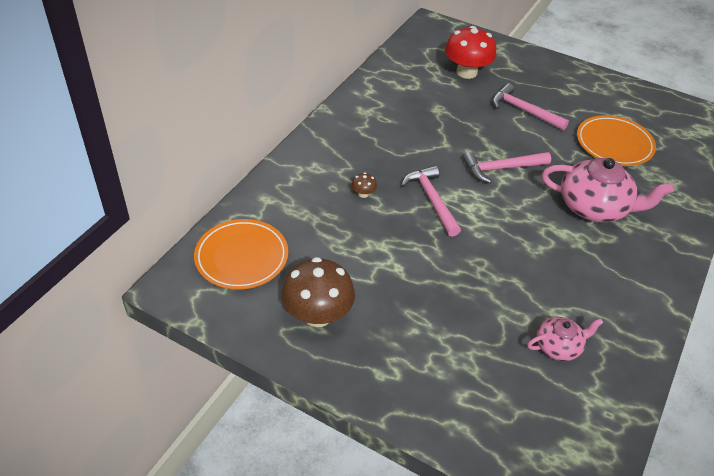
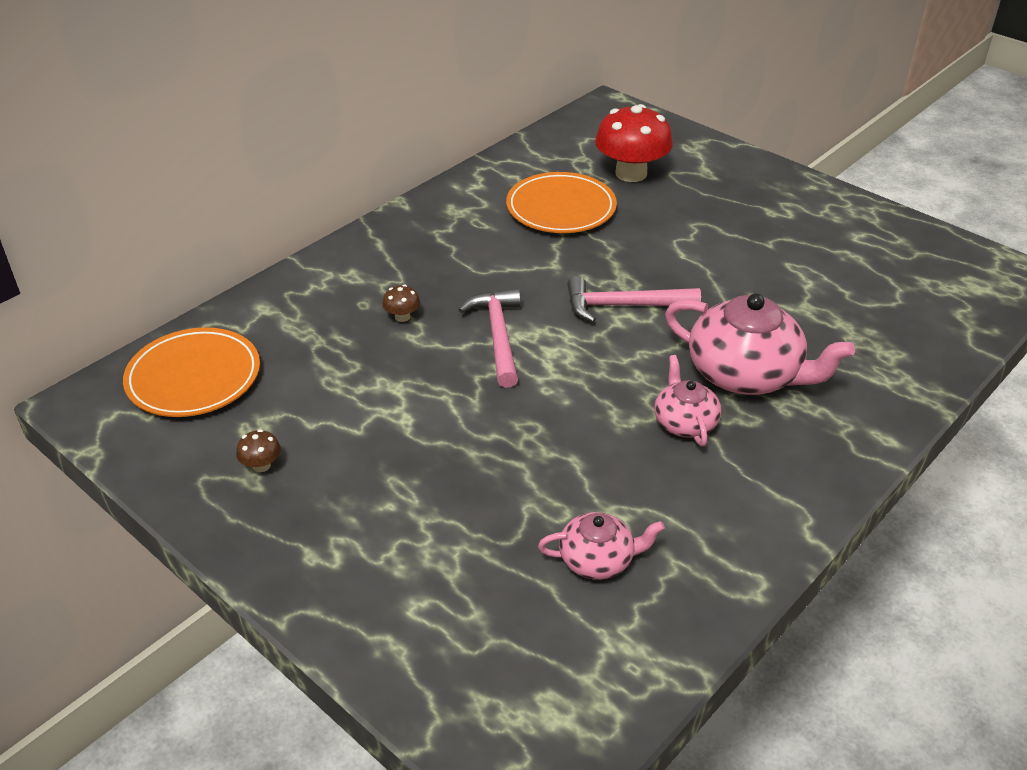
camera: 15 degrees right, 5 degrees down
(318, 315) = (261, 465): brown mushroom -> brown mushroom, size x0.42
(524, 110) = (695, 232): pink hammer -> none
(572, 245) = (684, 422): none -> pink teapot
(614, 144) = (818, 290): orange plate -> orange plate (561, 208)

